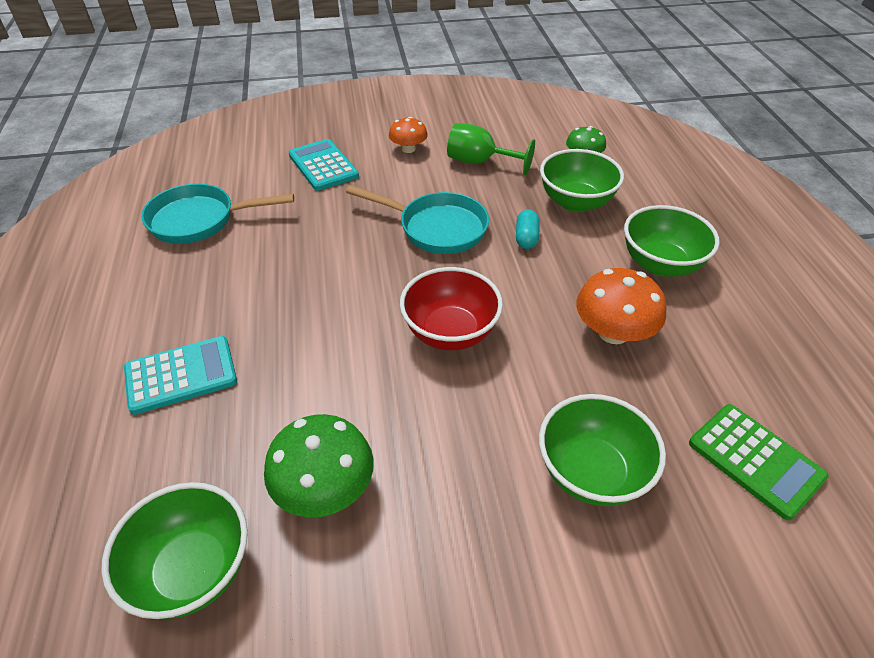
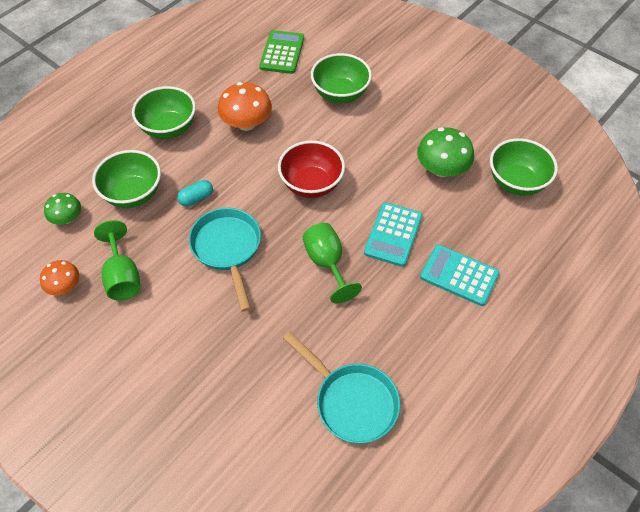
camera: 130 degrees left, 10 degrees up
(323, 166) = (213, 380): turquoise calculator -> turquoise calculator (393, 234)
(336, 282) = (327, 263): none -> green goblet
(408, 149) = (139, 338): orange mushroom -> orange mushroom (64, 286)

